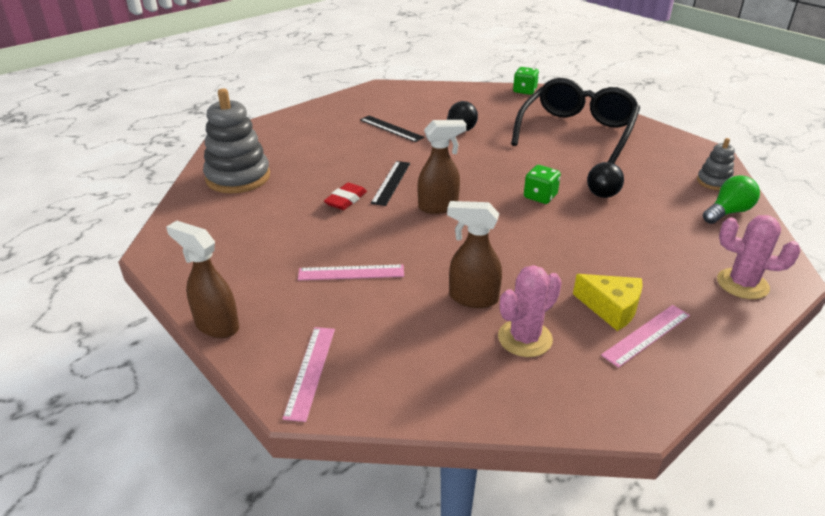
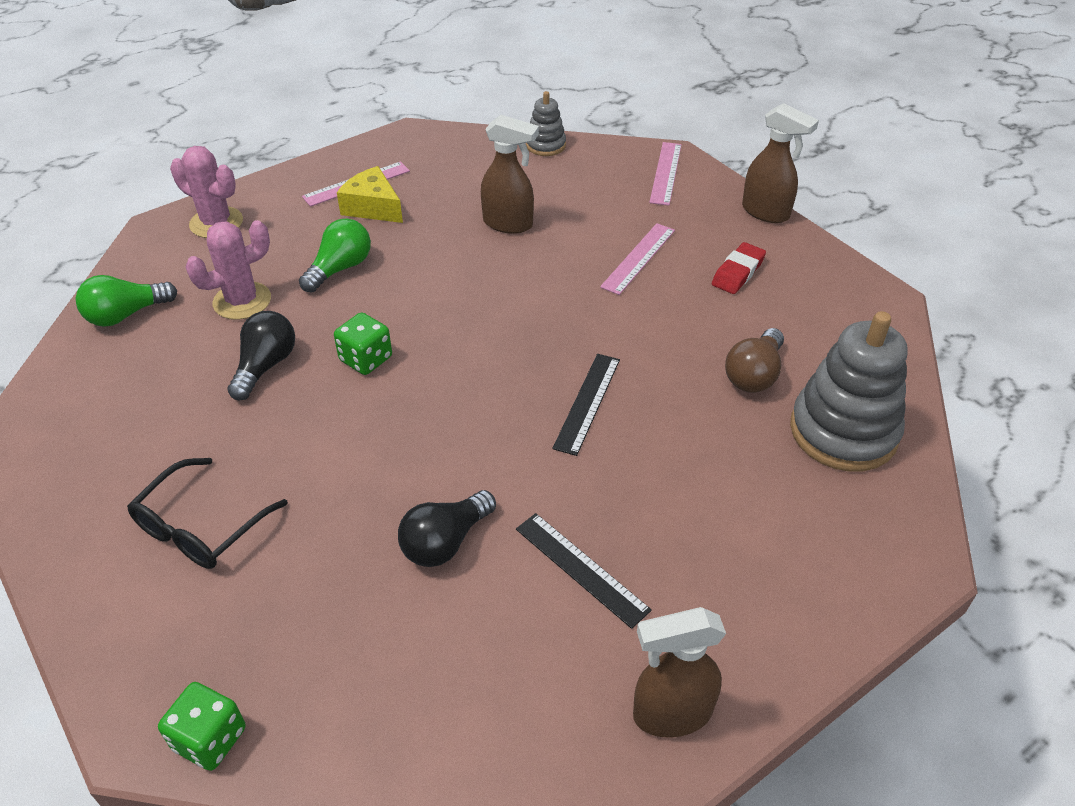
camera: 175 degrees left, 10 degrees up
(281, 200) = (754, 375): none -> brown light bulb
(346, 200) = (656, 369): red eraser -> red eraser (738, 273)
(351, 273) = (638, 258): pink ruler -> pink ruler turned 60 degrees counterclockwise
(439, 207) = (520, 348): brown spray bottle -> brown spray bottle (671, 714)
(525, 338) = (470, 187): pink cactus -> pink cactus (242, 301)
(577, 132) = (201, 527): black glasses -> black glasses, size x0.55
(599, 251) = (340, 268): none -> green light bulb
(713, 182) = (82, 372): grey stacking toy -> grey stacking toy (545, 145)

